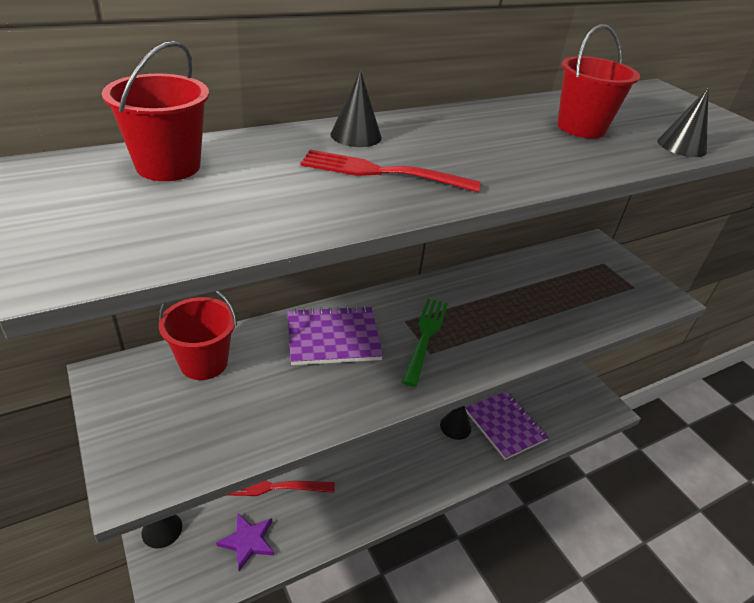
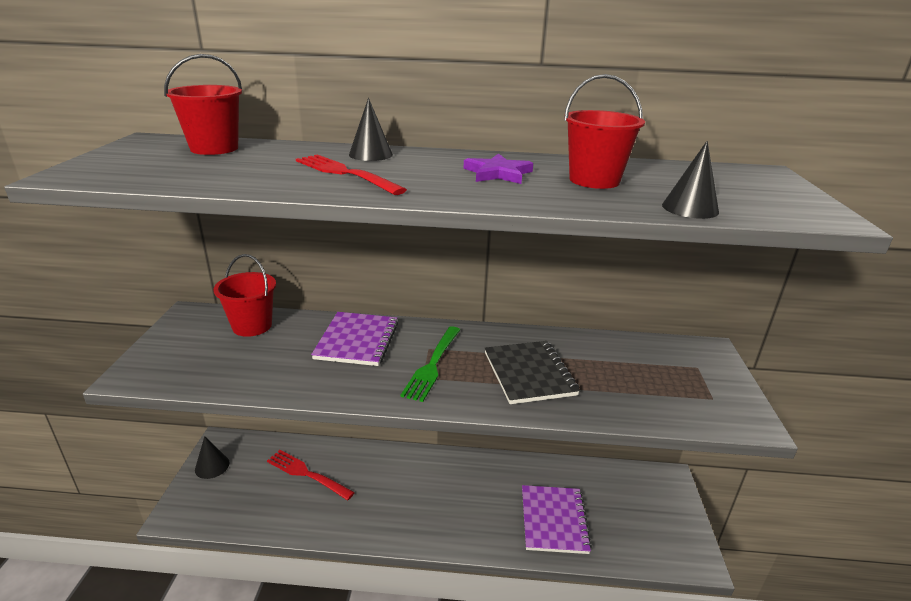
camera: 35 degrees right, 10 degrees down
(248, 541) = (256, 503): purple star -> purple star (498, 173)
(333, 337) = (357, 340): purple notebook -> purple notebook turned 75 degrees clockwise
(425, 336) = (432, 365): green fork -> green fork turned 150 degrees clockwise
(455, 426) = (501, 498): black cone -> none
(505, 314) = (529, 373): none -> black notebook

